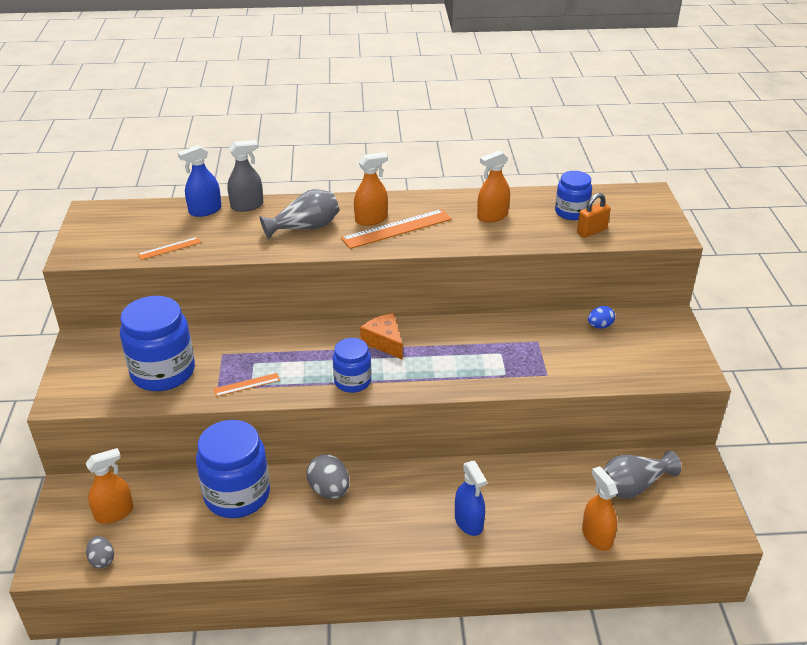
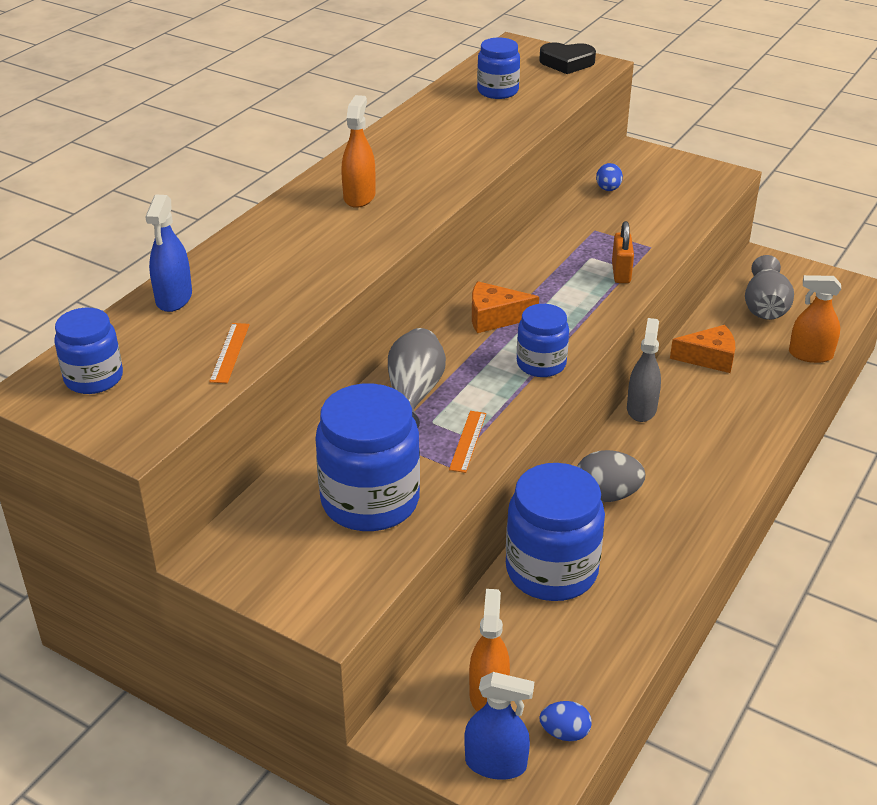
camera: 55 degrees left, 0 degrees up
(102, 560) = (564, 733): grey egg -> blue egg
(114, 221) = (94, 378): none -> blue jar
(247, 206) = (208, 265): grey spray bottle -> grey spray bottle (641, 409)
(305, 228) = (318, 242): grey vase -> grey vase (413, 395)
(397, 229) = (400, 189): orange ruler -> none
(468, 522) = (733, 420): blue spray bottle -> blue spray bottle (495, 763)
(492, 216) = (449, 130): orange spray bottle -> none
(531, 481) = (709, 358): none -> orange cheese
(591, 231) = (544, 95): orange padlock -> orange padlock (621, 273)
(655, 222) = (567, 63): none -> black heart

